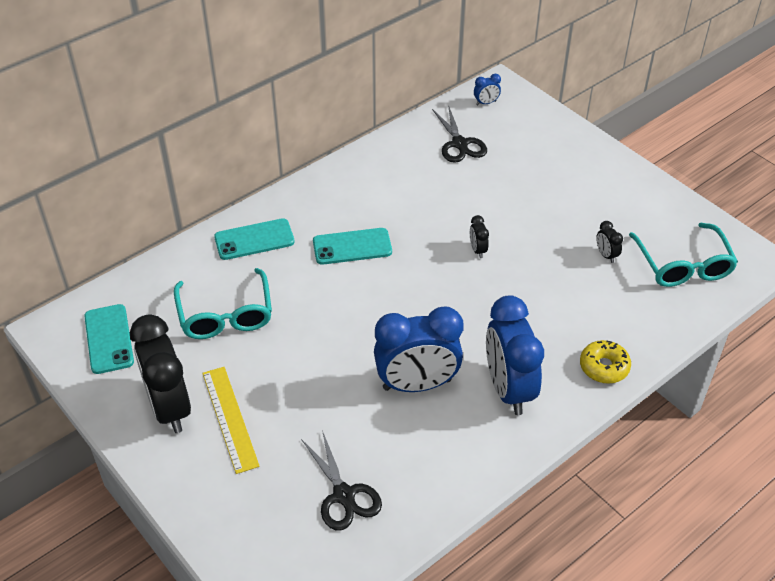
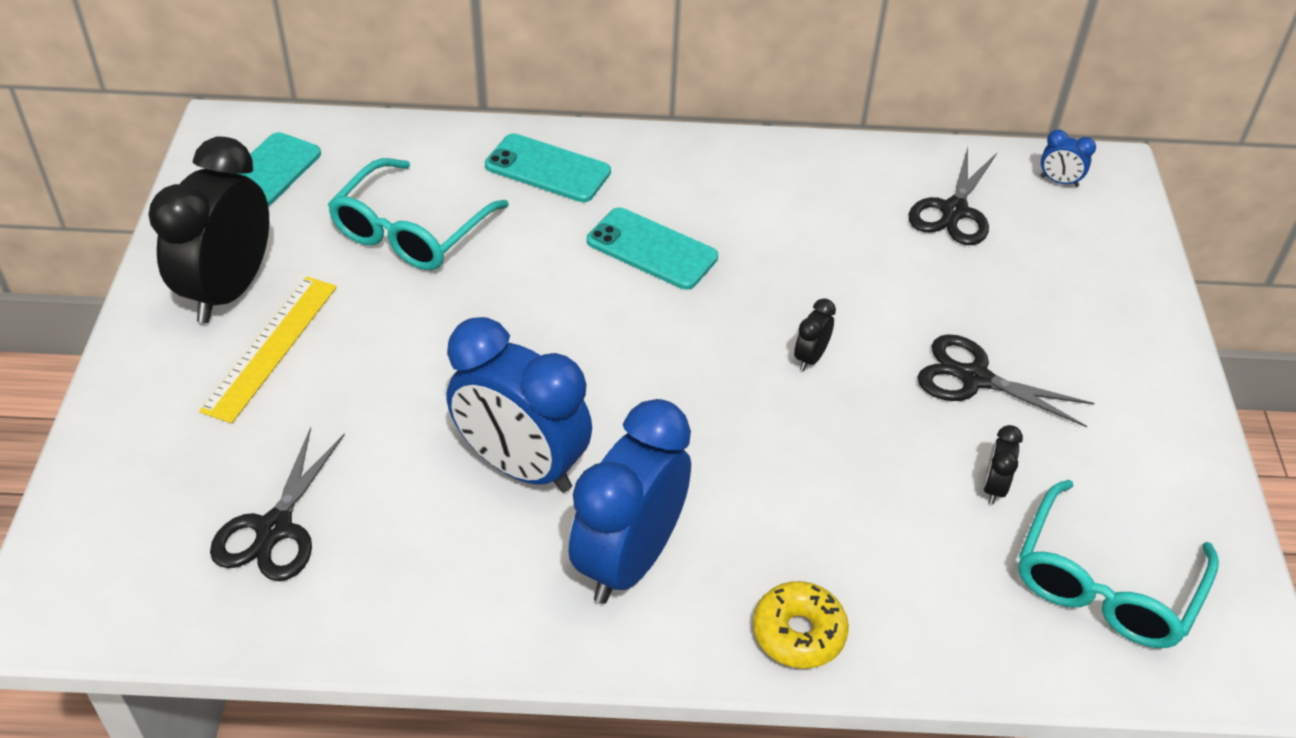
camera: 40 degrees right, 0 degrees up
(550, 214) = (974, 378): none -> black scissors

